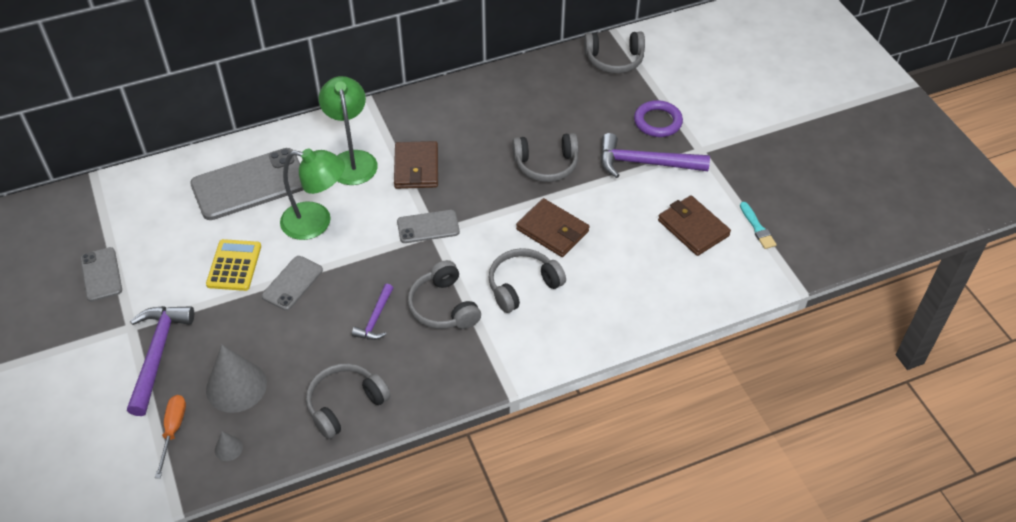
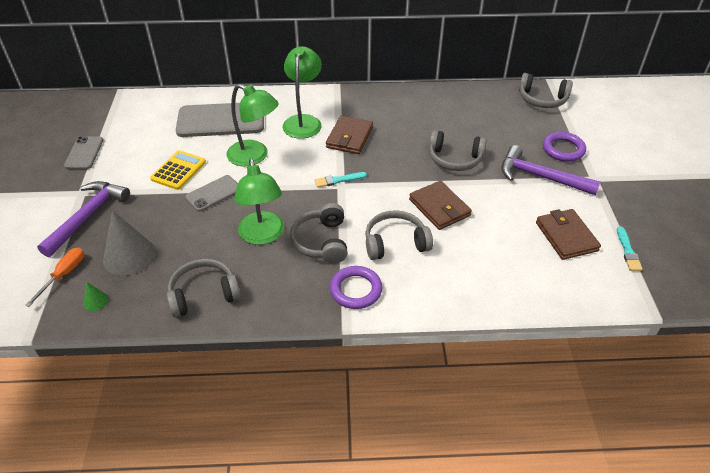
camera: 20 degrees right, 5 degrees down
(228, 448) = (95, 301): grey cone -> green cone
(375, 319) = (263, 236): purple hammer -> green lamp
(428, 227) = (338, 180): grey phone -> turquoise brush
(504, 351) = (356, 290): none -> purple ring

